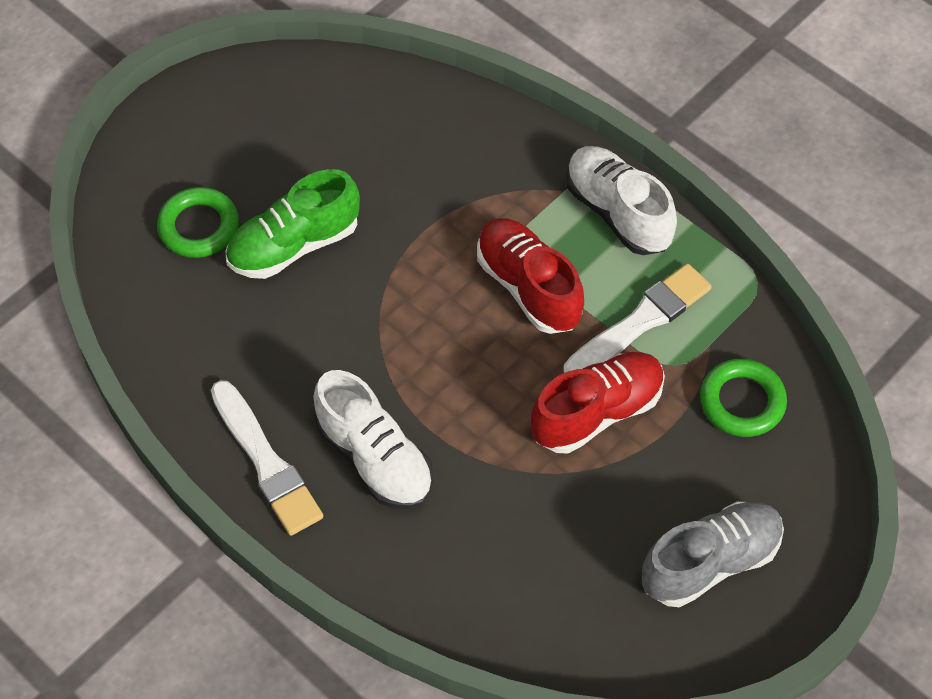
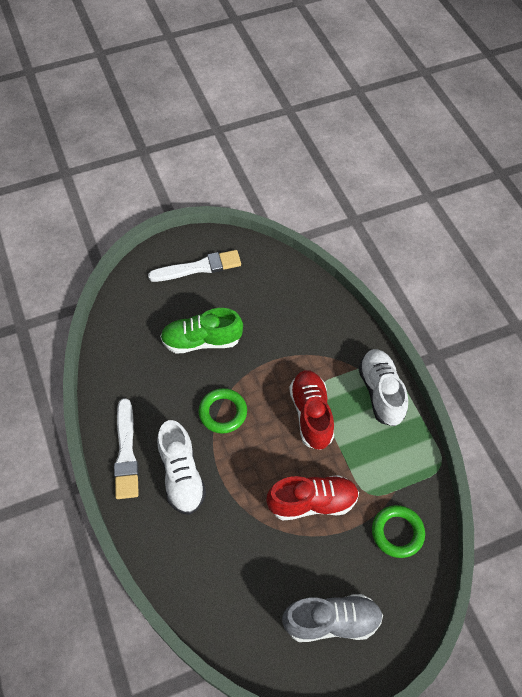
camera: 25 degrees right, 0 degrees up
(199, 227) = (160, 312): green ring -> green ring (223, 412)
(640, 322) = (362, 460): white brush -> white brush (199, 267)

